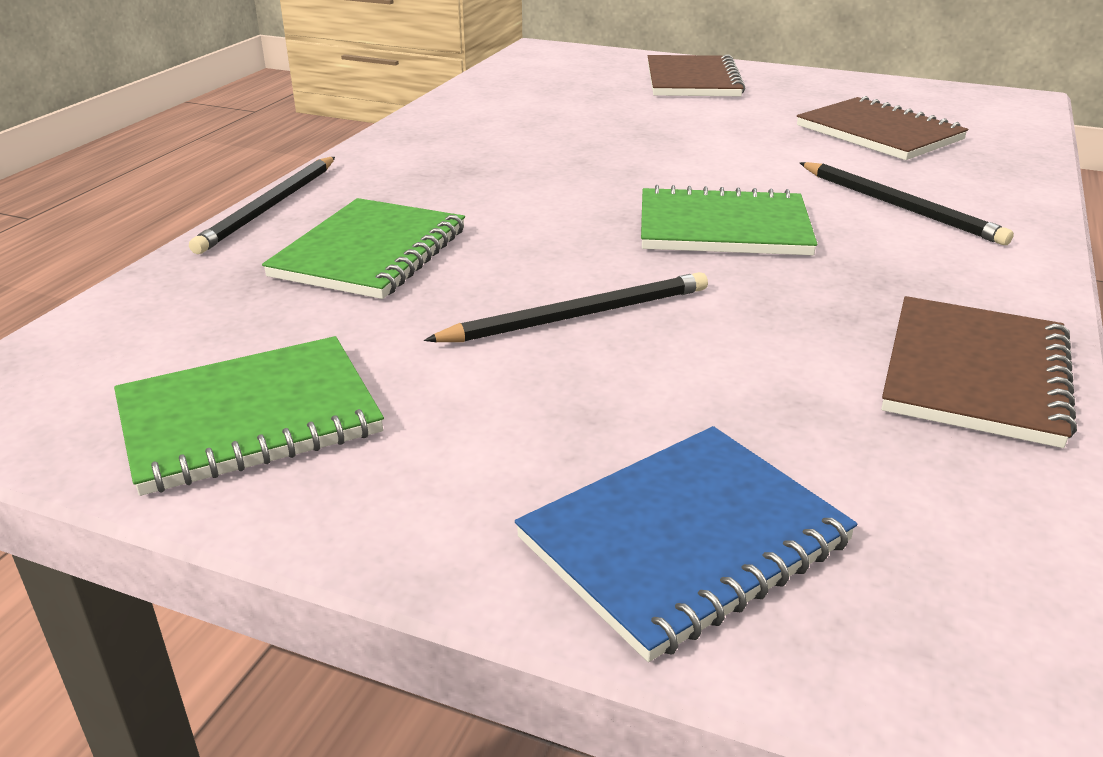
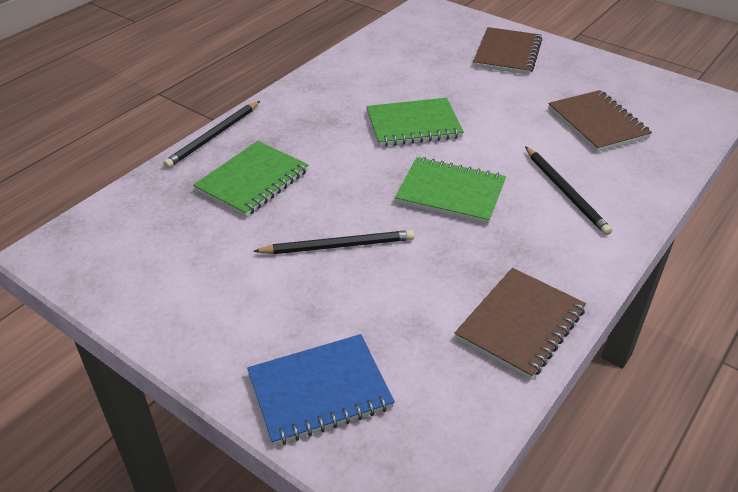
camera: 15 degrees right, 10 degrees up
(249, 419) = (160, 283): green notebook -> green notebook (413, 125)

